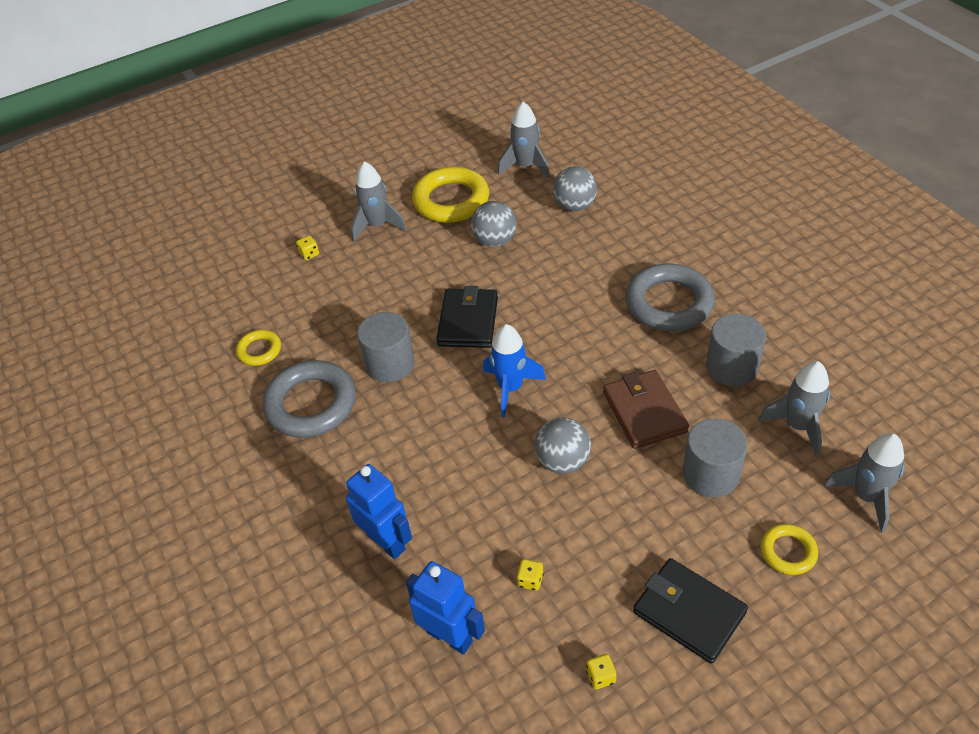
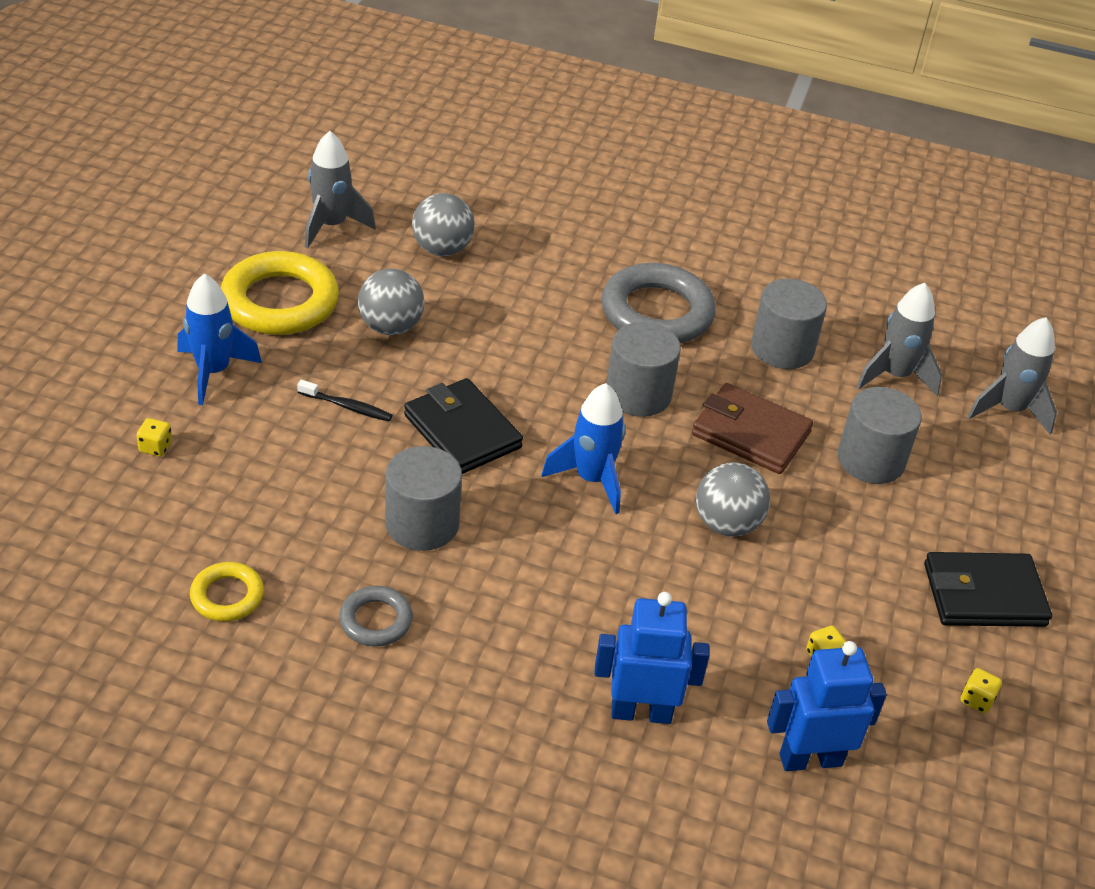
camera: 50 degrees left, 5 degrees down
(311, 404) = (376, 620): grey ring -> grey ring, size x0.51
(377, 226) = (213, 372): grey rocket -> blue rocket
(422, 277) = (347, 407): none -> black toothbrush
(597, 350) = (638, 394): none -> grey cylinder
(788, 551) = (1001, 492): yellow ring -> none

